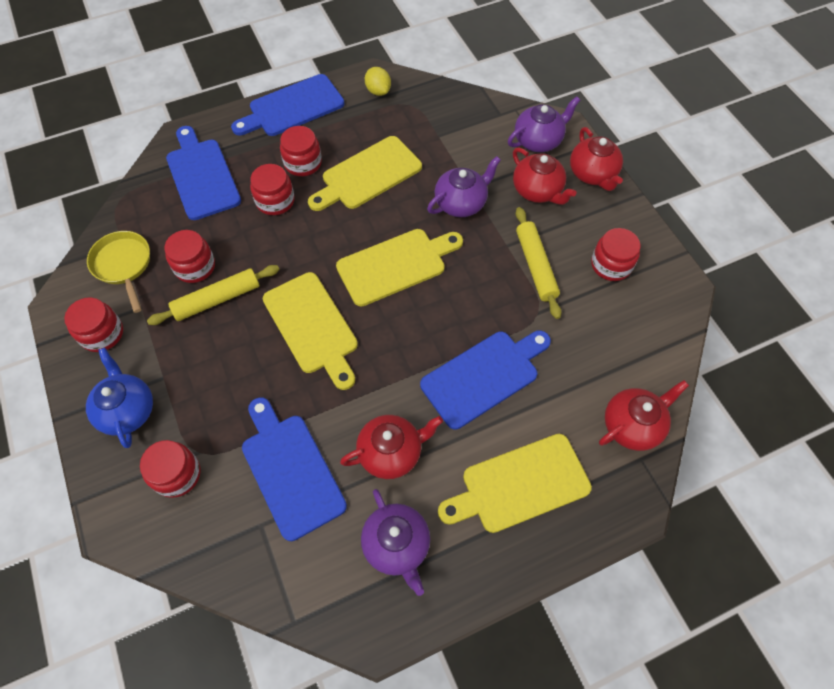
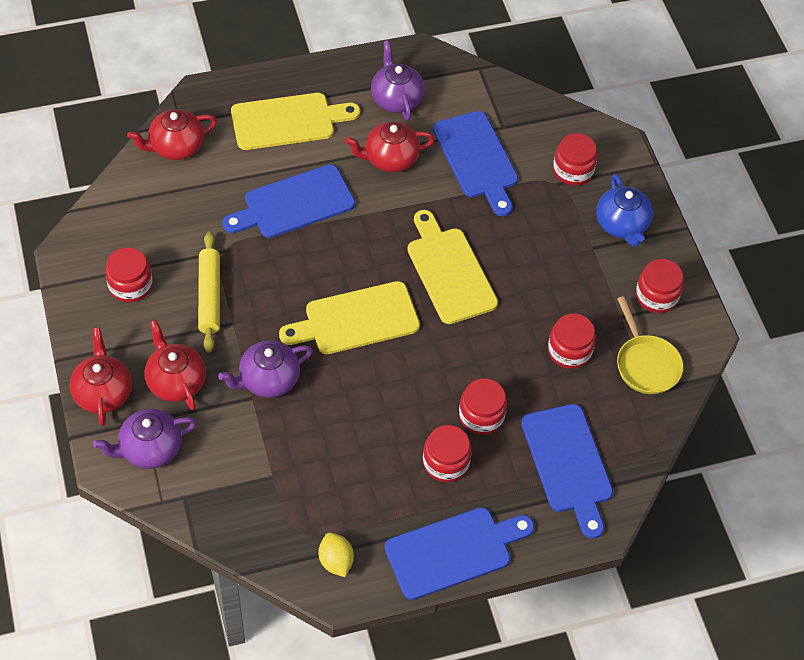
camera: 175 degrees left, 5 degrees down
(217, 299) = (544, 312): yellow rolling pin -> none
(368, 175) = (369, 433): yellow cutting board -> none

